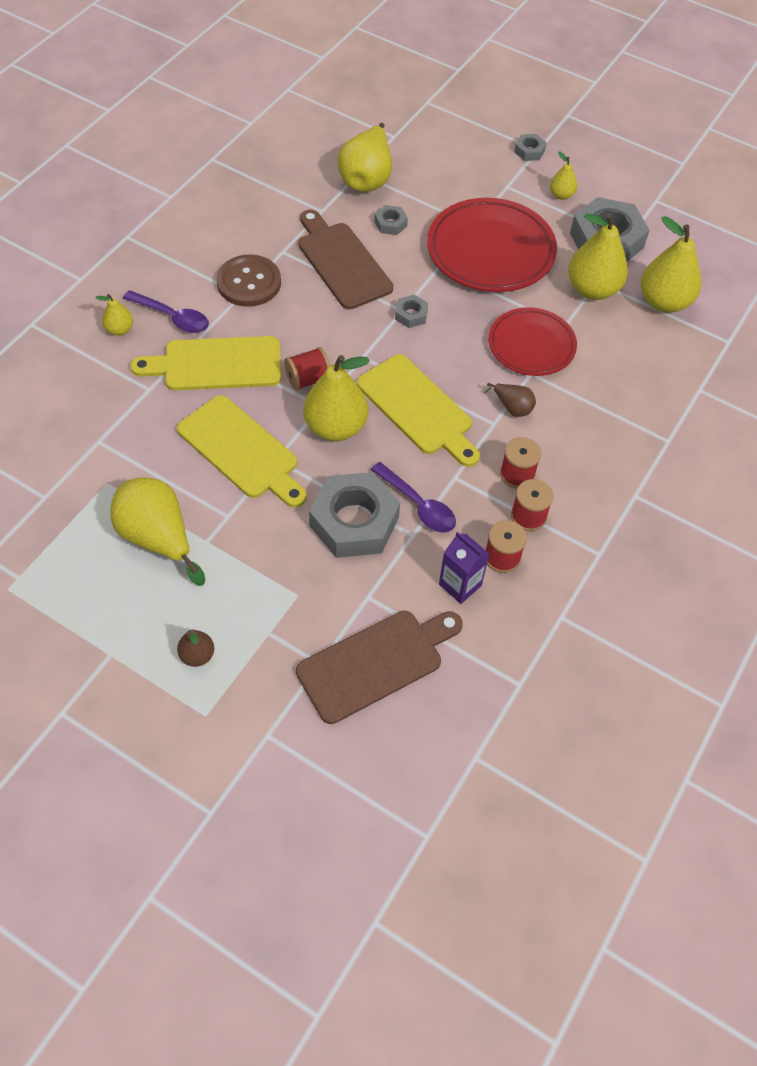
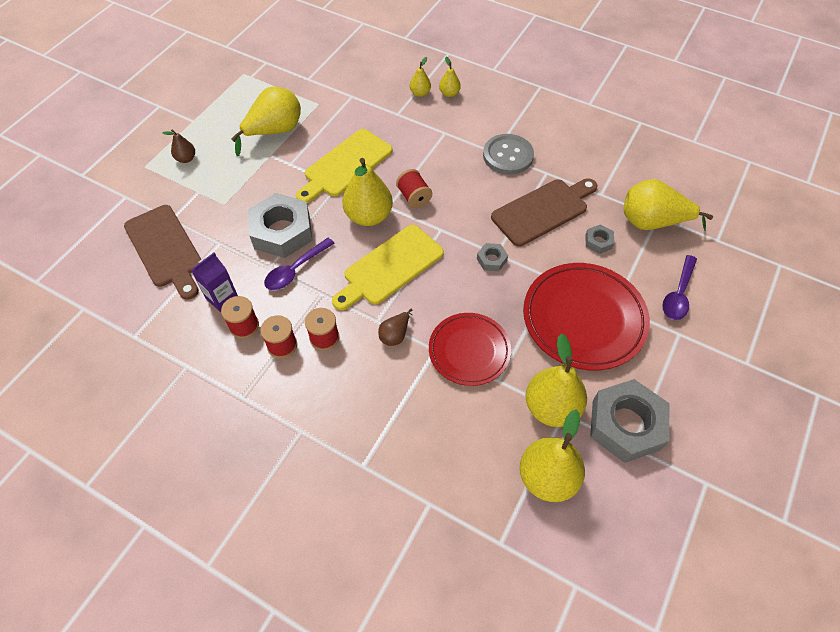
camera: 90 degrees right, 0 degrees up
(172, 317) = (465, 118): purple spoon -> purple spoon (678, 294)
(216, 364) = (423, 145): yellow cutting board -> none
(249, 282) = (508, 155): brown button -> grey button
(529, 151) = (741, 354): grey nut -> none
(561, 195) = (682, 383): yellow pear -> yellow pear (420, 93)

